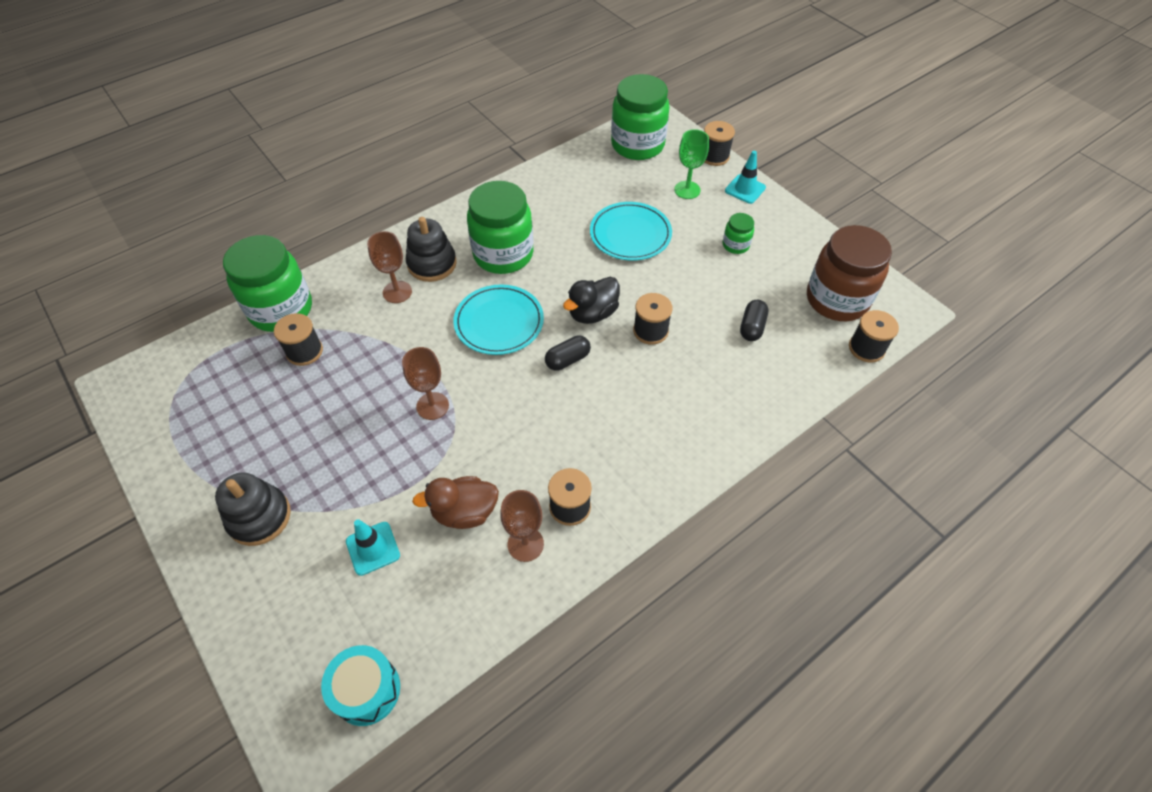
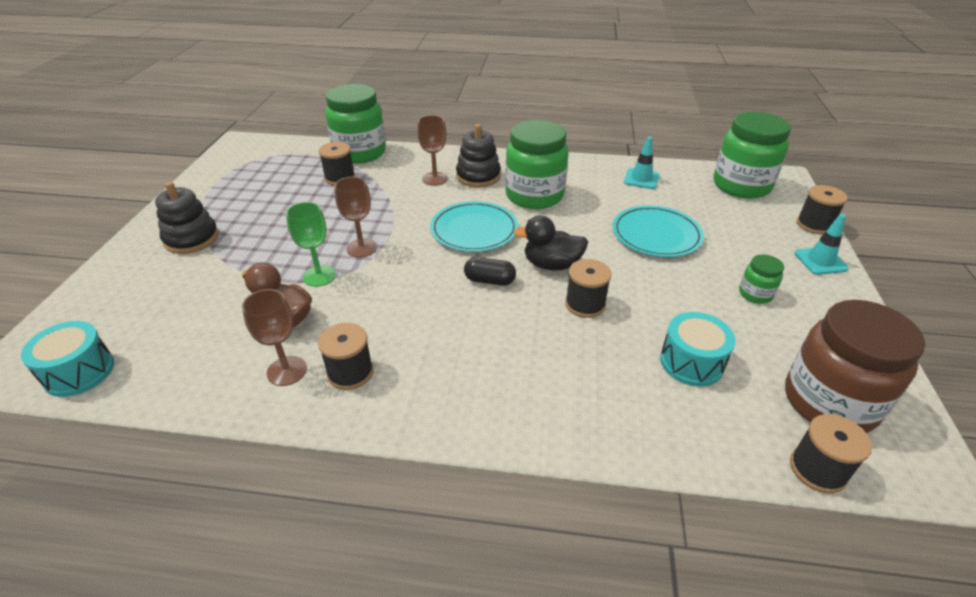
camera: 45 degrees right, 15 degrees down
(373, 548) = (209, 298): turquoise traffic cone -> turquoise traffic cone (641, 179)
(687, 190) = (753, 233): green goblet -> green goblet (319, 276)
(752, 327) = (691, 362): black capsule -> turquoise drum

